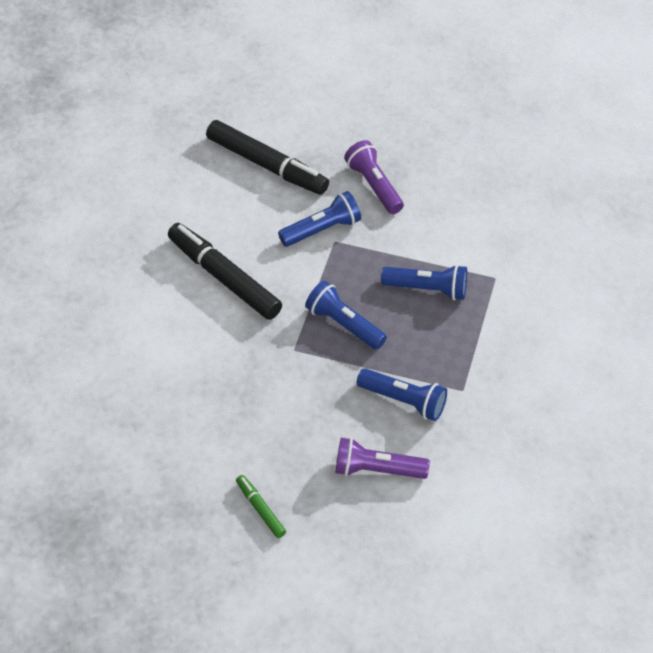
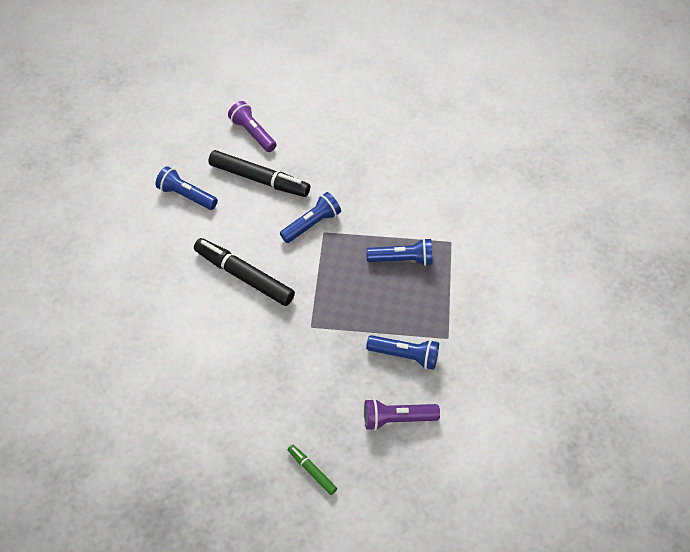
camera: 10 degrees left, 5 degrees up
(344, 324) = (345, 299): blue flashlight -> blue flashlight (187, 195)
(374, 185) = (344, 182): purple flashlight -> purple flashlight (253, 133)

